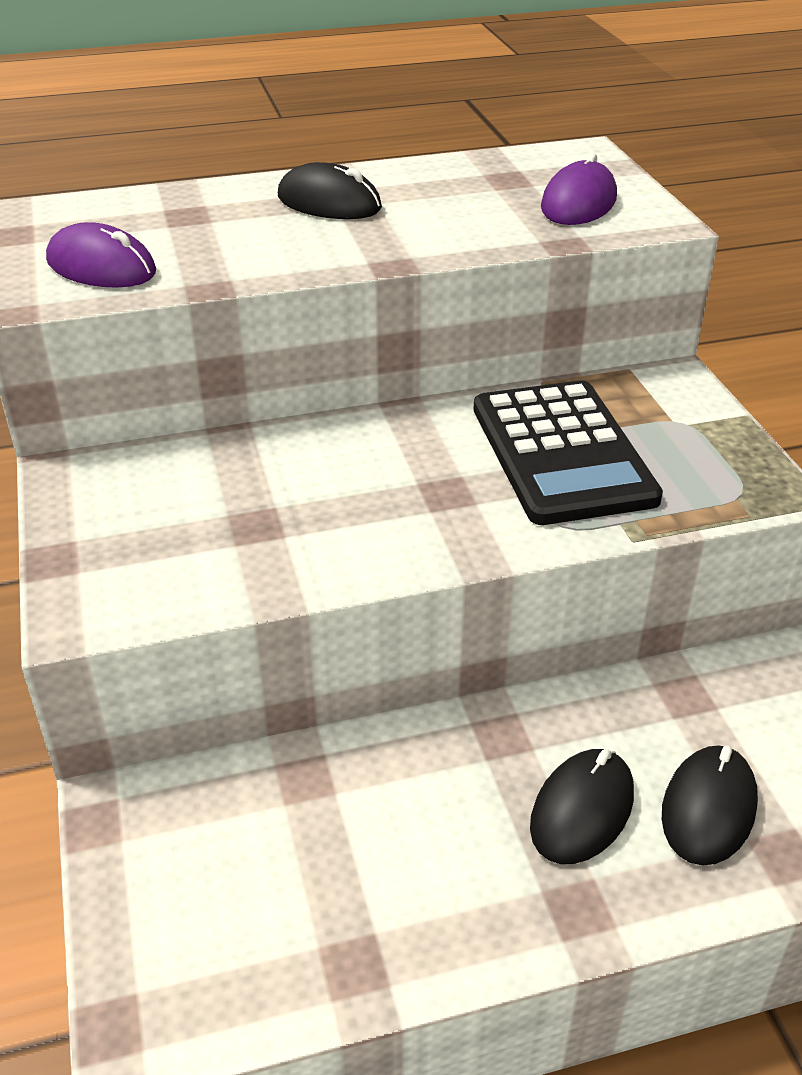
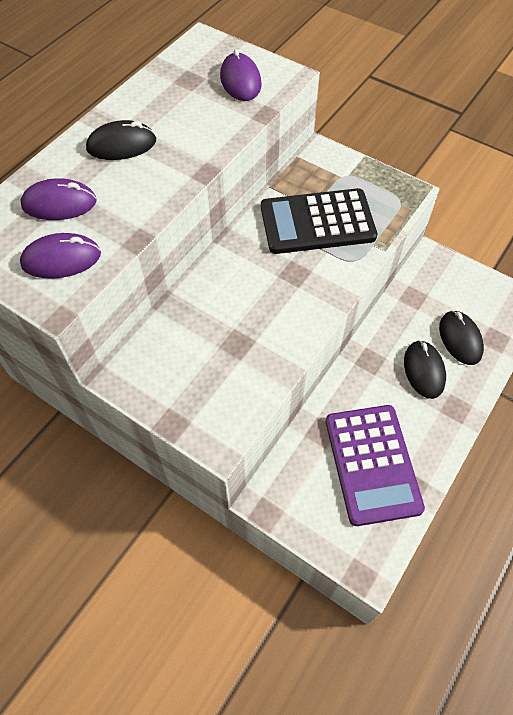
camera: 40 degrees left, 20 degrees up
(177, 222) = (59, 203): none -> purple mouse
(329, 880) = (372, 464): none -> purple calculator
(561, 453) = (317, 222): black calculator -> black calculator turned 135 degrees clockwise

